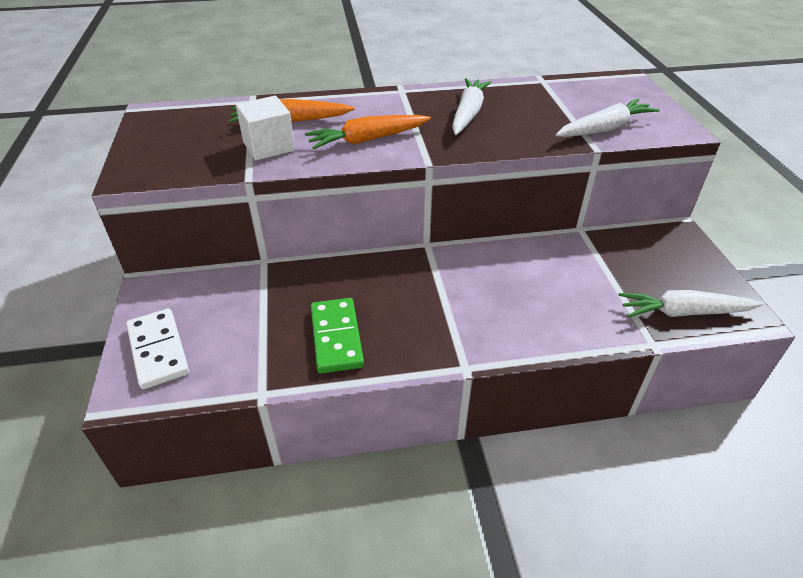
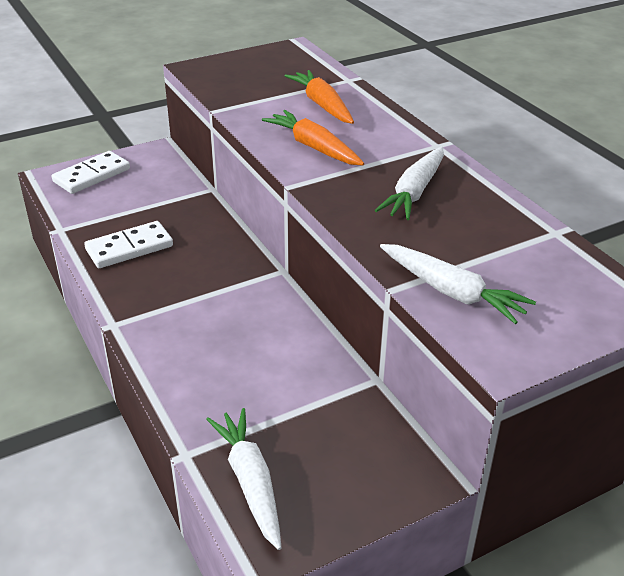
camera: 70 degrees right, 5 degrees down
(269, 146) = (270, 106): white cube -> none
(336, 337) = (129, 248): green domino -> white domino
(468, 113) = (414, 192): white carrot -> white carrot turned 120 degrees clockwise

